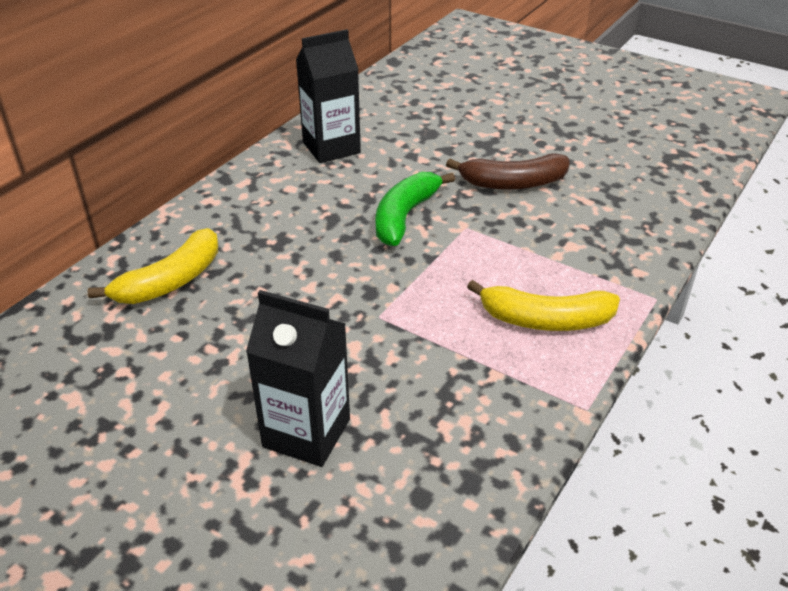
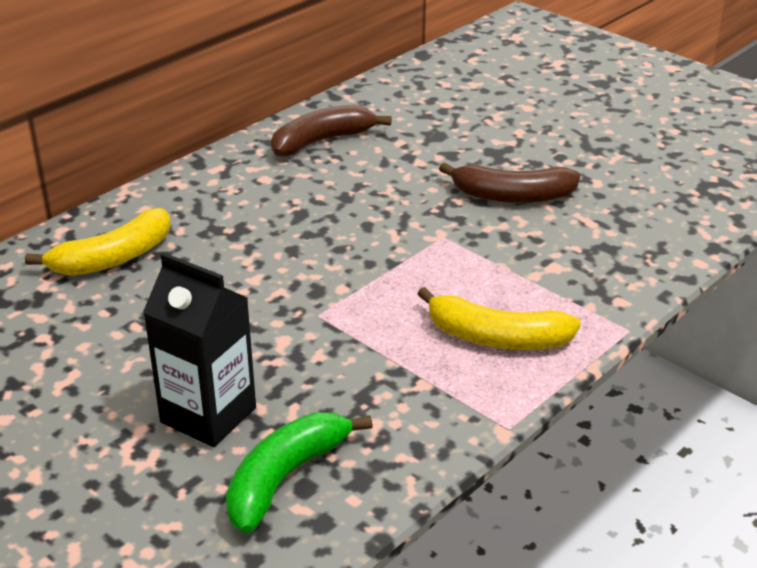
camera: 10 degrees right, 5 degrees down
(331, 148) = (322, 141): black carton -> brown banana
(405, 216) = (379, 219): green banana -> green banana (285, 478)

